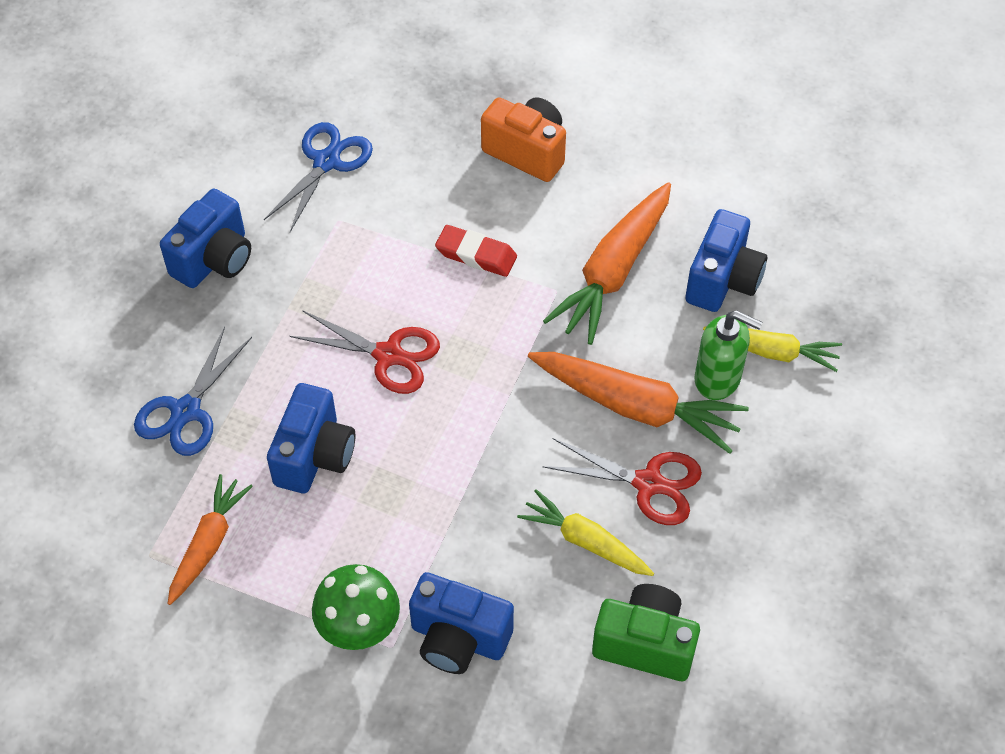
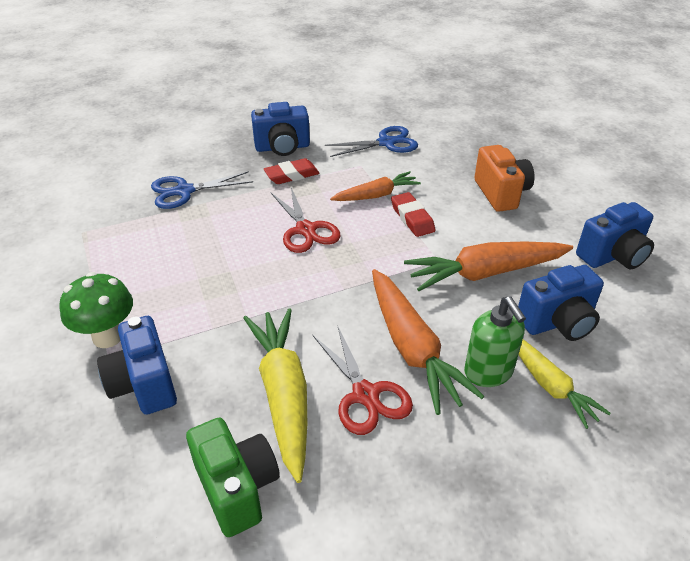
camera: 45 degrees right, 15 degrees down
(208, 544) = (110, 246): orange carrot -> orange carrot (376, 195)
(279, 293) = (292, 175): none -> red eraser
(314, 456) = (209, 246): blue camera -> blue camera (612, 256)
(585, 541) = (283, 395): yellow carrot -> yellow carrot, size x1.60

